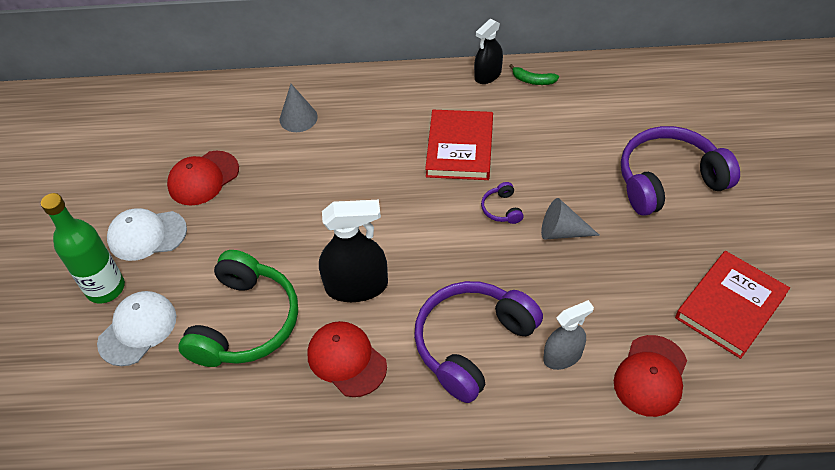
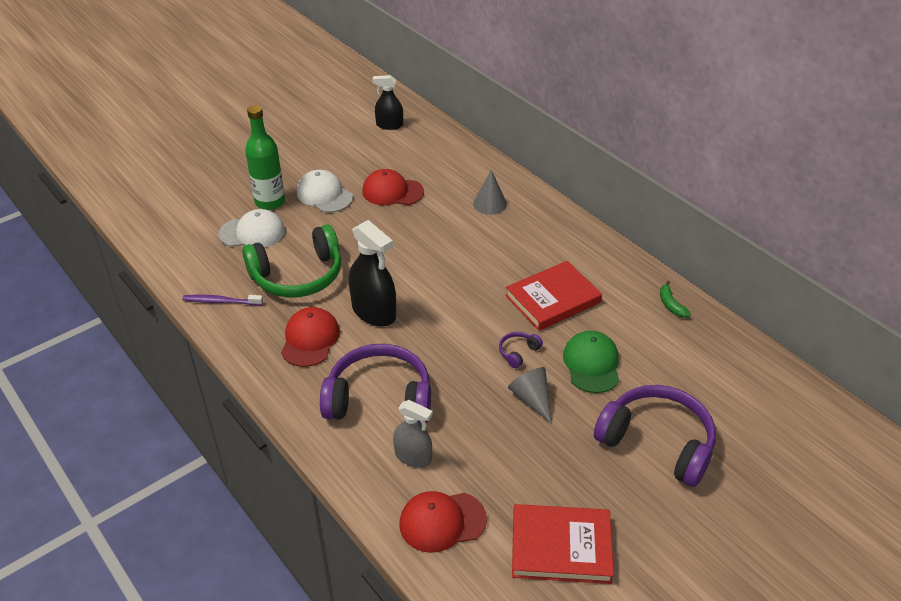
camera: 50 degrees right, 10 degrees down
(217, 413) = (221, 301): none -> purple toothbrush
(488, 75) = (645, 276): black spray bottle -> black spray bottle (389, 125)
(555, 169) = (591, 364): none -> green cap

